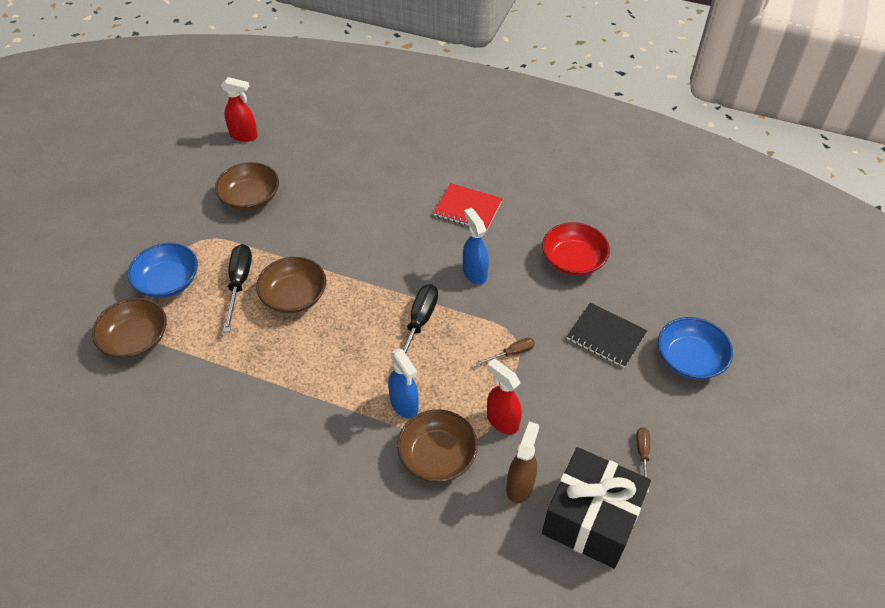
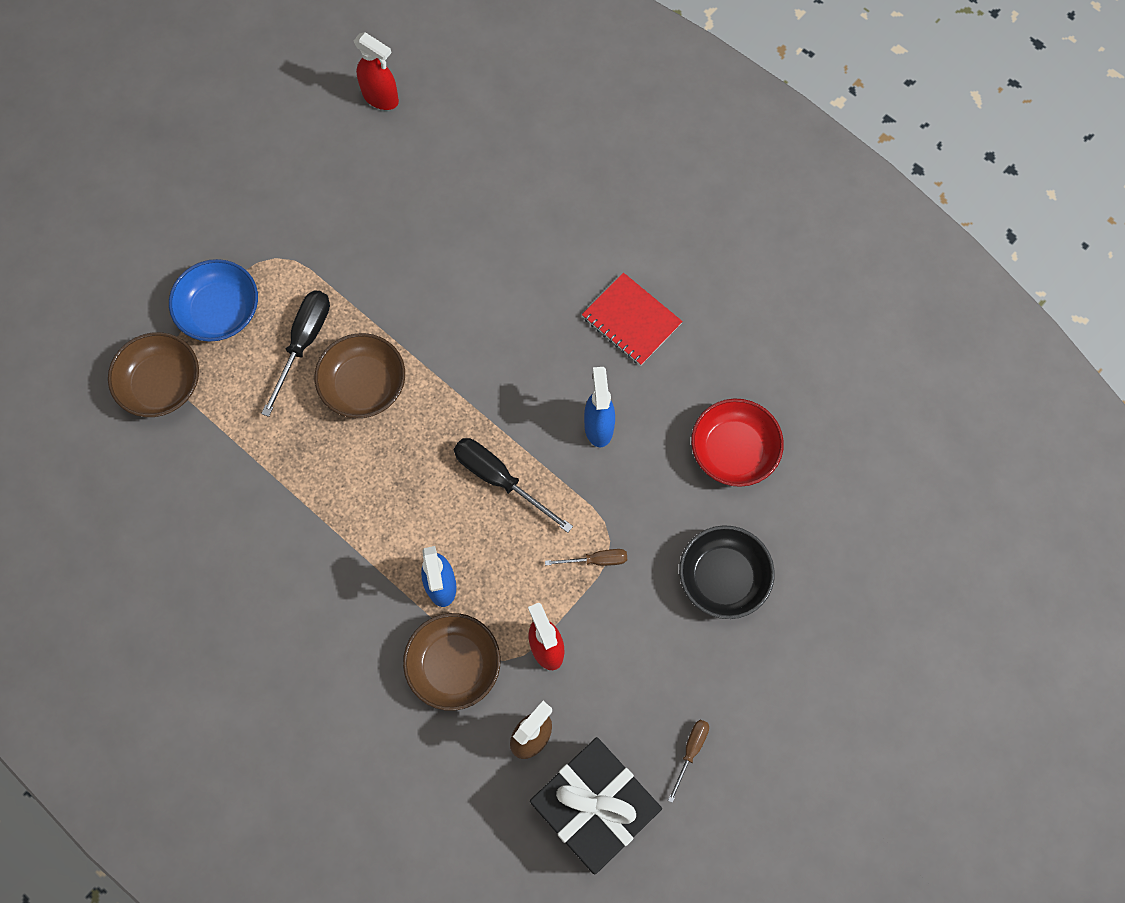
camera: 20 degrees right, 20 degrees up
(250, 198) = (357, 209): brown bowl -> none
(418, 324) = (499, 479): black screwdriver -> black screwdriver turned 90 degrees counterclockwise
(606, 336) = (723, 577): black notebook -> black bowl
(689, 359) = (812, 647): blue bowl -> none

